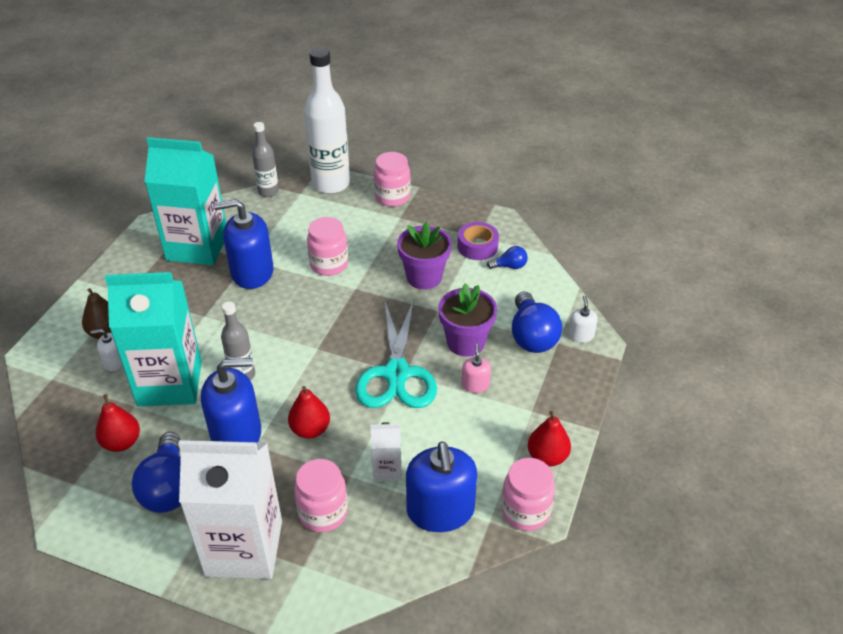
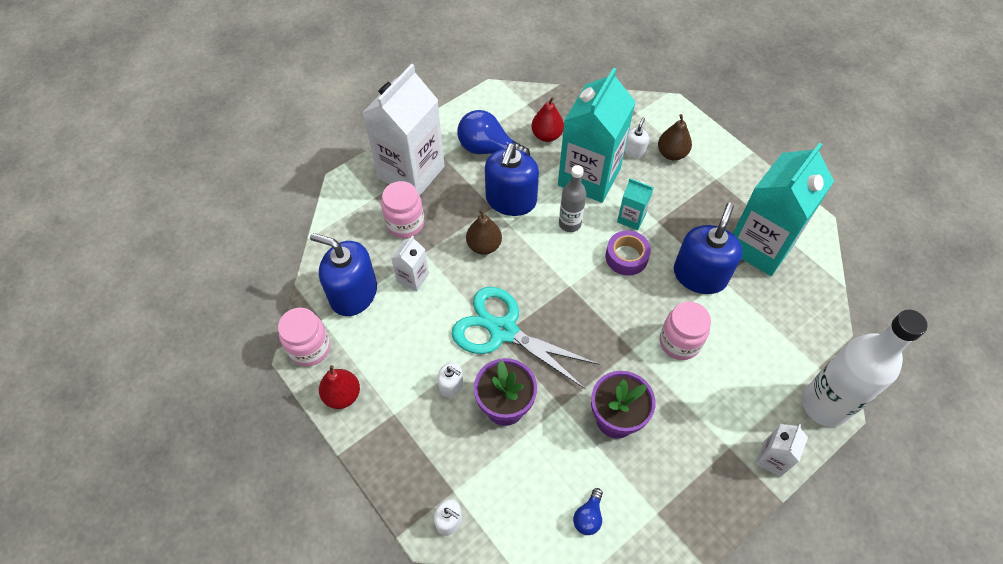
camera: 120 degrees right, 15 degrees up
(210, 334) = (631, 218): none -> turquoise carton
(268, 192) = (833, 337): grey bottle -> none
(310, 429) = (484, 246): red pear -> brown pear
(392, 197) = (772, 458): pink jar -> white carton
(475, 384) = (451, 385): pink soap dispenser -> white soap dispenser
(477, 246) = (638, 502): purple tape -> purple tape (626, 257)
(532, 336) = (476, 471): blue light bulb -> none

